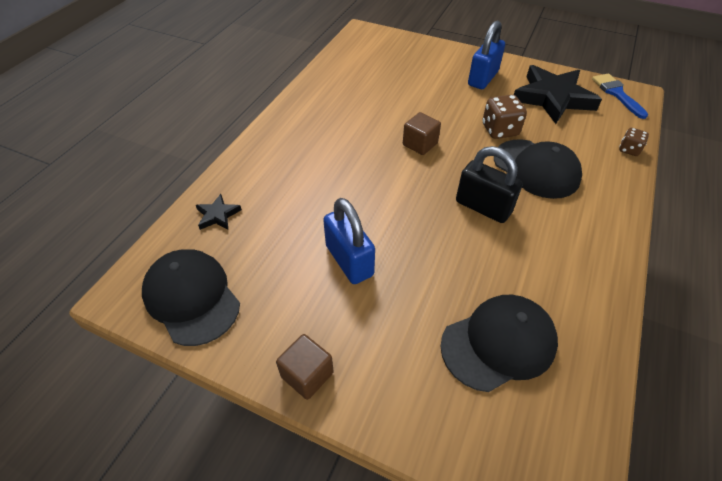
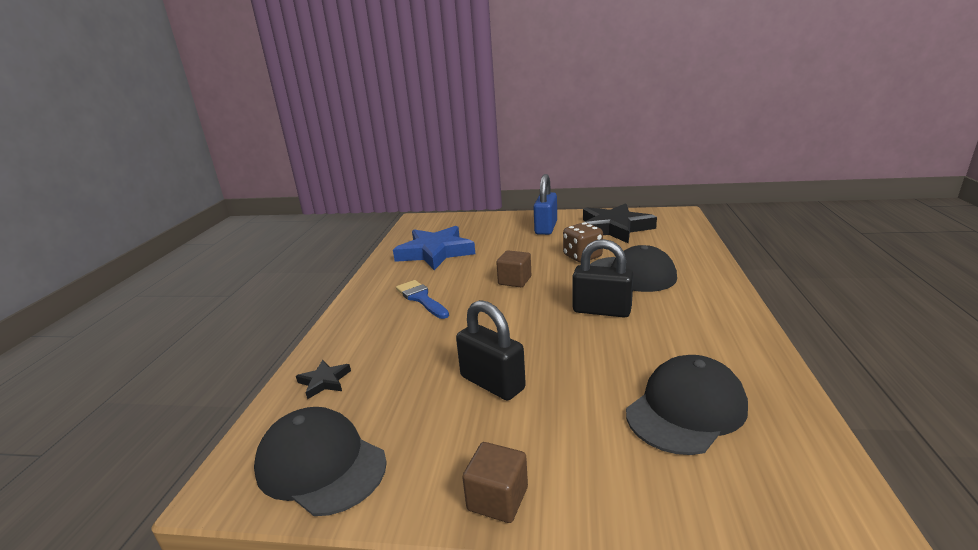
camera: 15 degrees left, 25 degrees down
(349, 260) = (492, 383): blue padlock -> black padlock
(361, 84) = (435, 252): none -> blue star
(617, 93) = (664, 216): blue brush -> blue brush (421, 298)
(629, 150) = (700, 246): brown dice -> none

